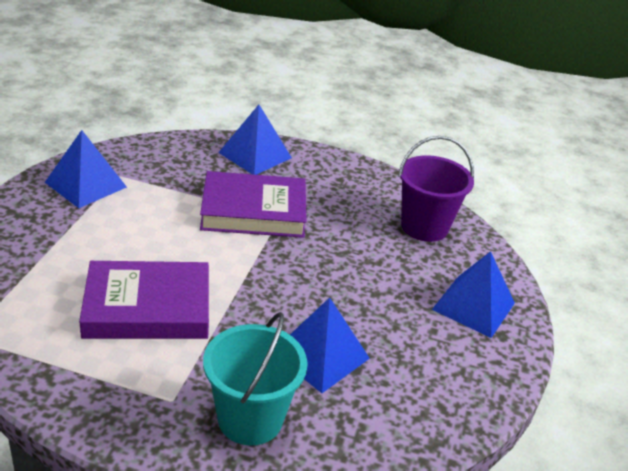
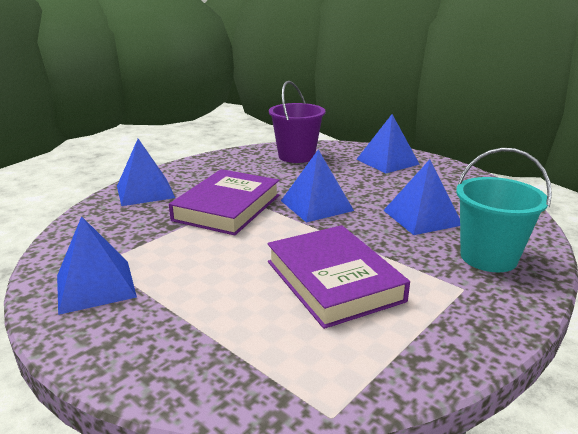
camera: 60 degrees left, 10 degrees down
(147, 307) = (333, 281): purple book -> purple book turned 45 degrees counterclockwise
(297, 268) = (316, 205): none -> blue pyramid

